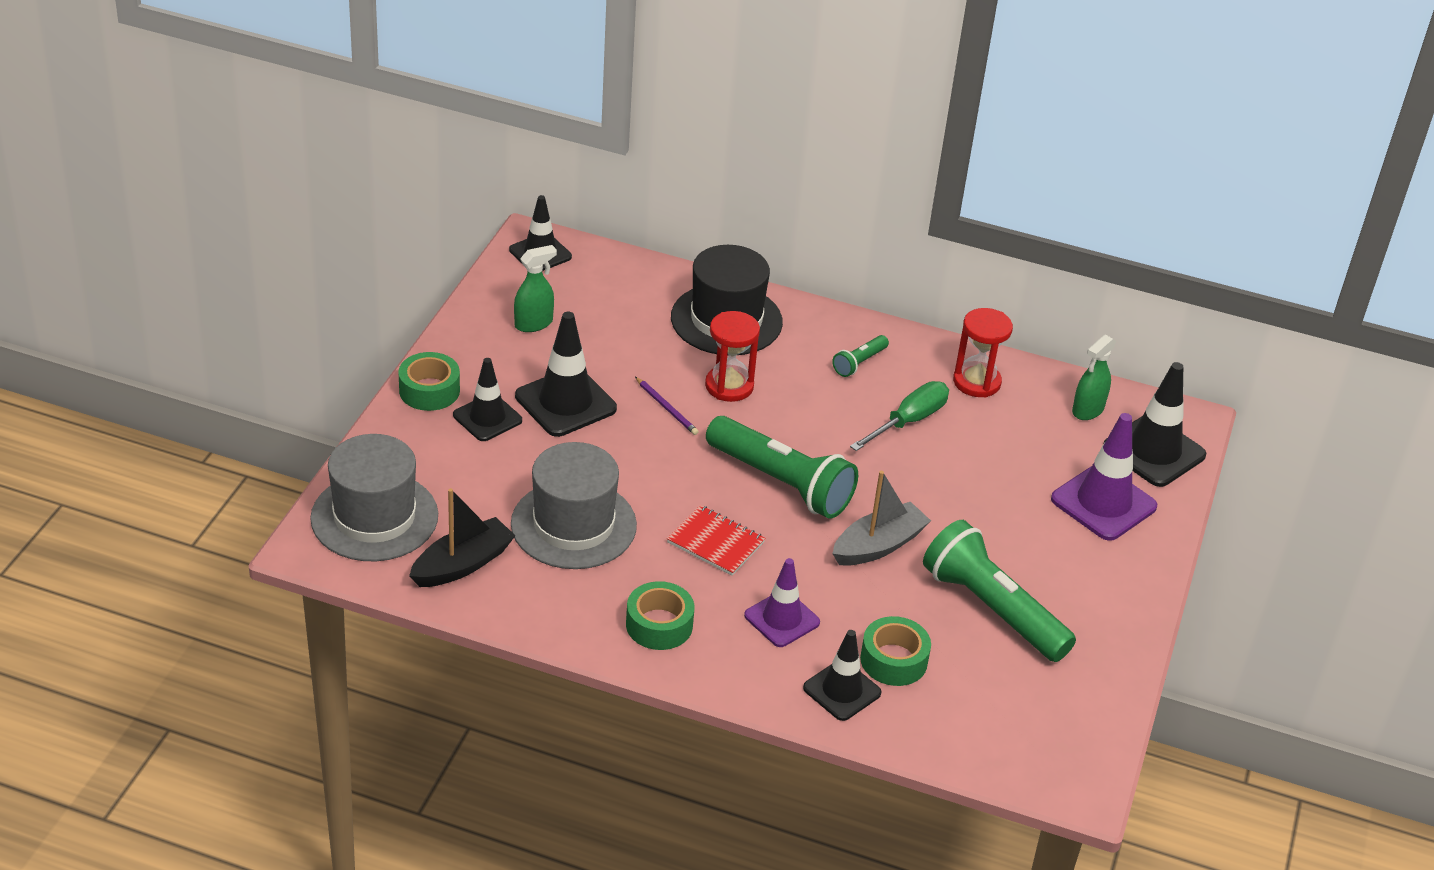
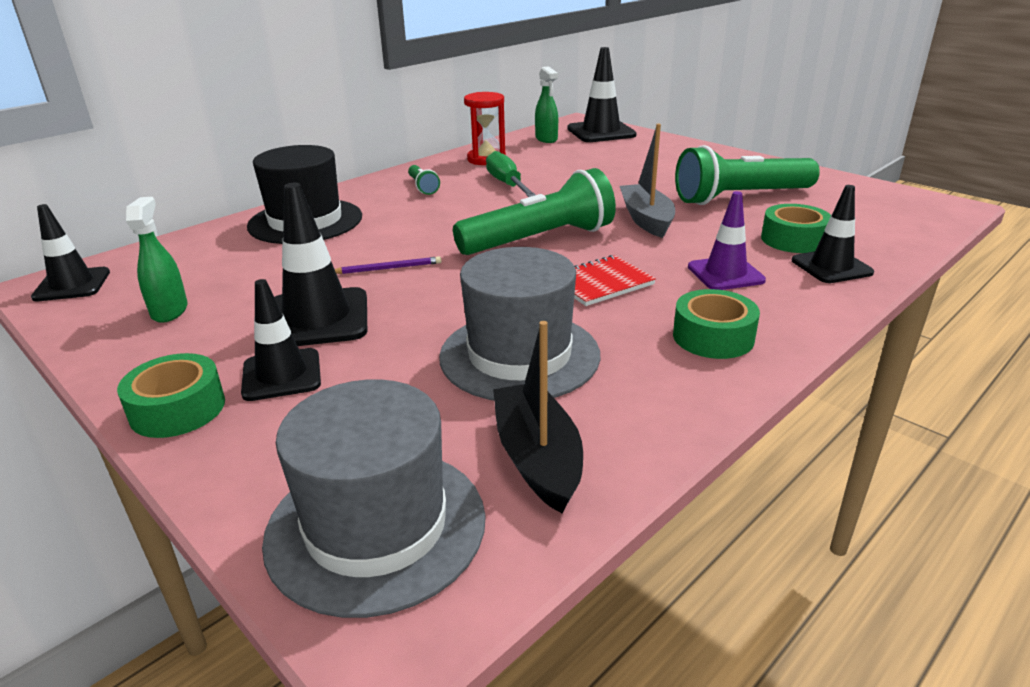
camera: 60 degrees left, 10 degrees down
(729, 386) = (391, 236): red hourglass -> none
(1103, 503) = (642, 150): purple traffic cone -> none

